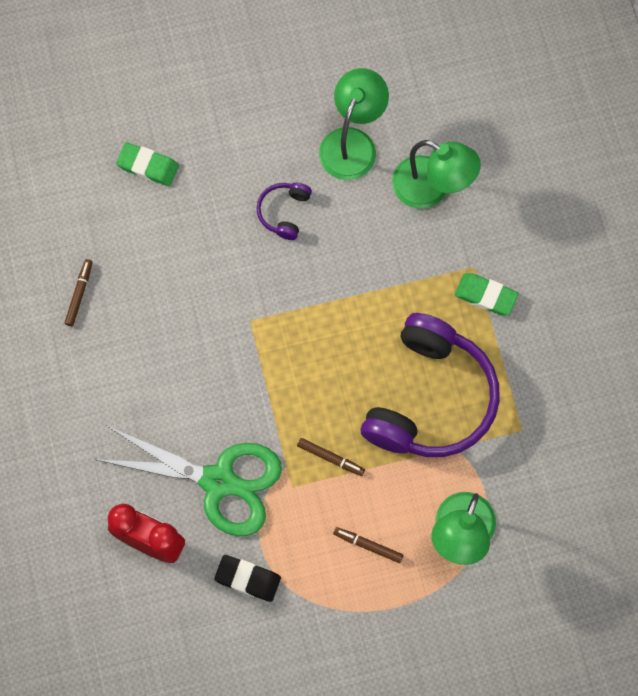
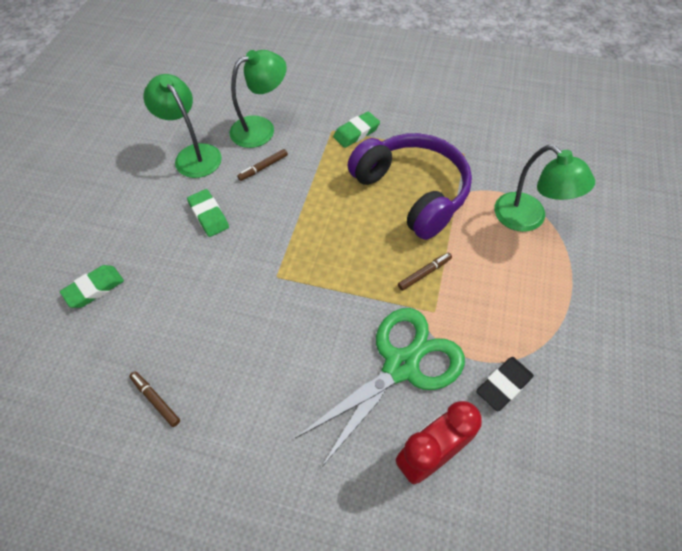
camera: 60 degrees left, 15 degrees down
(284, 212) = (209, 215): purple headphones -> green eraser
(368, 546) = (511, 281): brown marker -> brown marker (263, 167)

